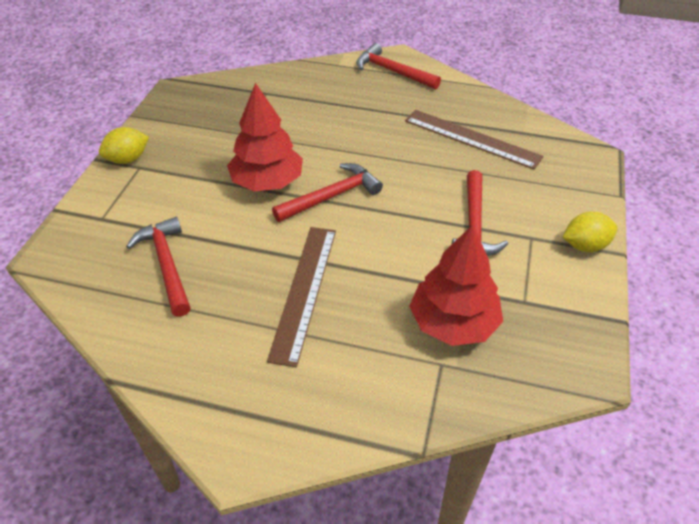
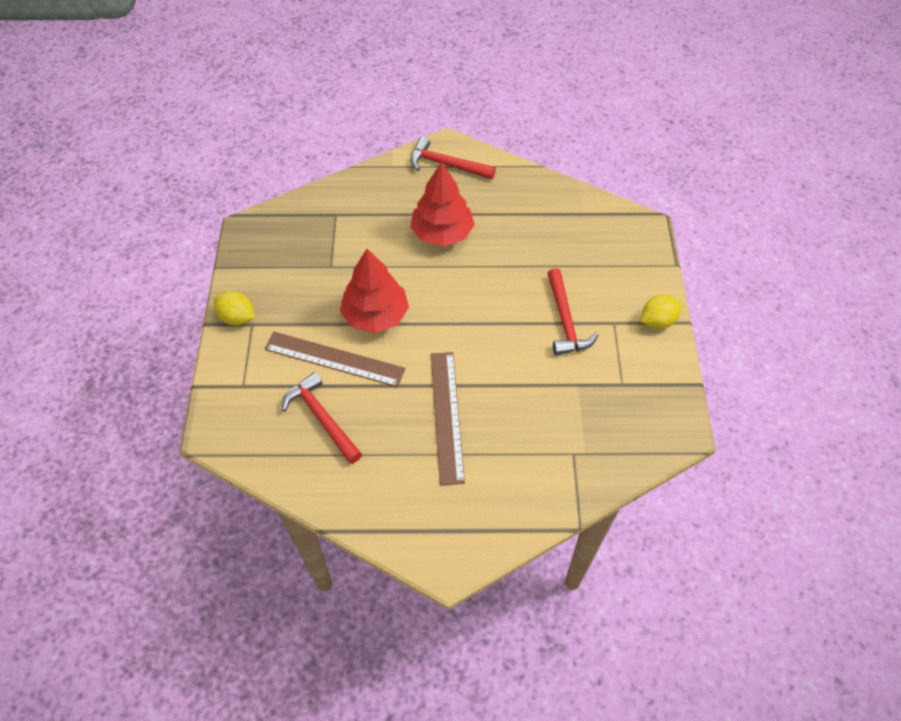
camera: 15 degrees left, 10 degrees up
(128, 159) = (237, 318): yellow lemon -> yellow lemon turned 75 degrees clockwise
(332, 196) = (437, 318): red hammer -> none
(453, 323) = (572, 416): red tree -> red tree (442, 233)
(472, 138) = (540, 229): brown ruler -> brown ruler (334, 359)

